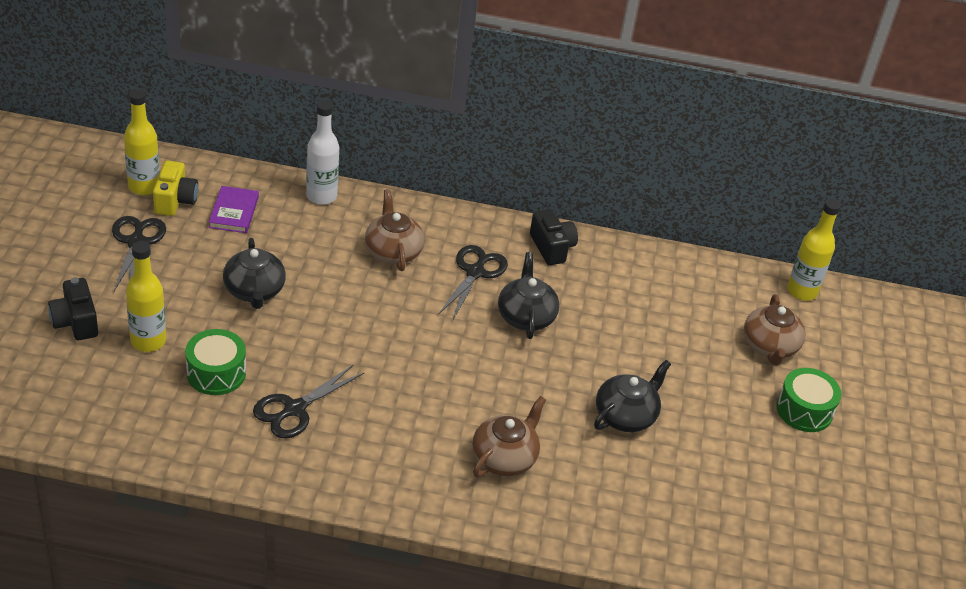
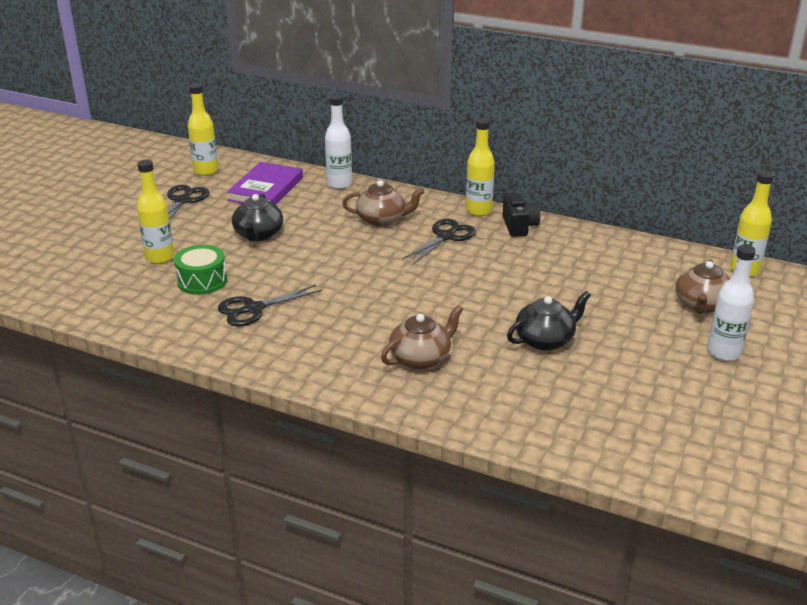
camera: 20 degrees right, 10 degrees down
(76, 322) = (111, 242): black camera -> none
(175, 200) = (225, 180): yellow camera -> none
(234, 212) = (266, 189): purple book -> purple book, size x1.57
(393, 251) = (382, 219): brown teapot -> brown teapot turned 90 degrees clockwise
(499, 227) = (478, 211): none -> yellow bottle
(526, 316) = (479, 267): black teapot -> none
(804, 410) = (723, 353): green drum -> white bottle

